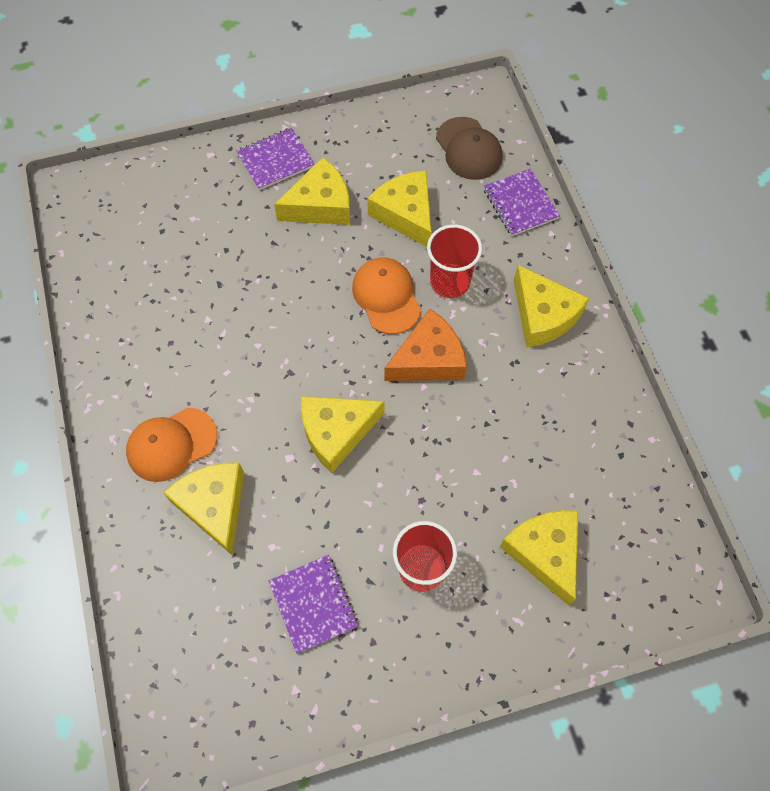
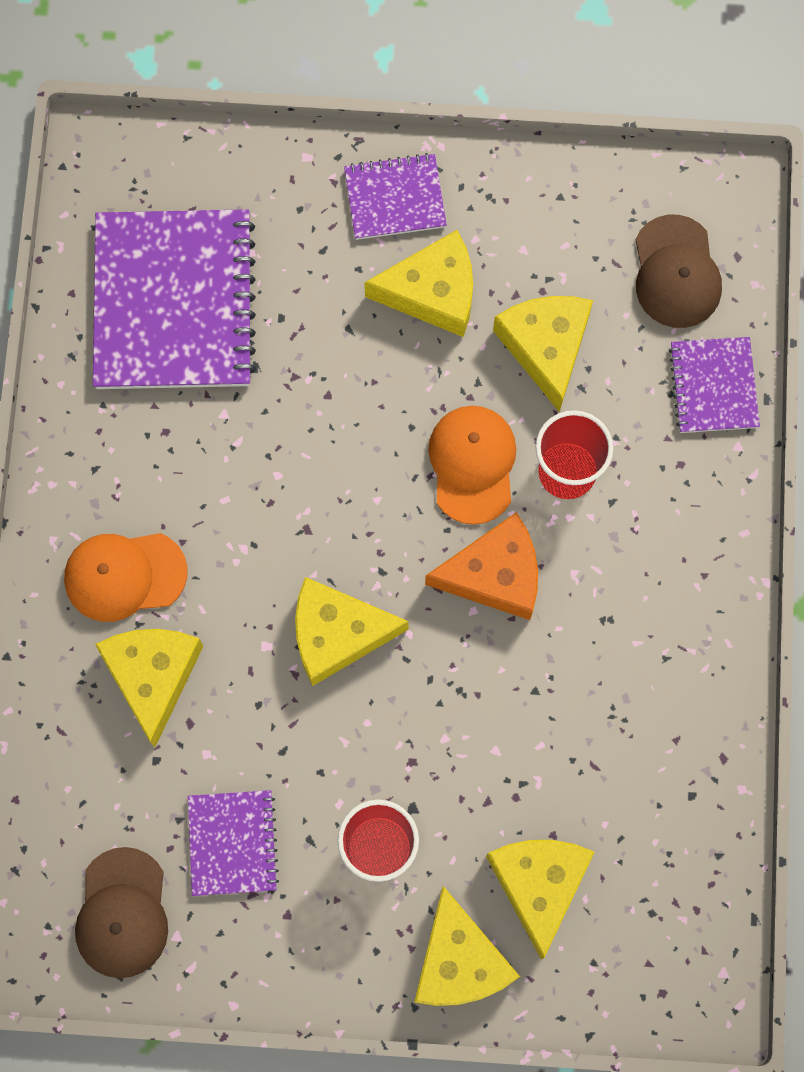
camera: 20 degrees right, 10 degrees up
(150, 262) = (174, 302): none -> purple notebook
(247, 687) = (122, 913): none -> brown cap
(543, 315) = (673, 566): yellow cheese -> yellow cheese (459, 961)

